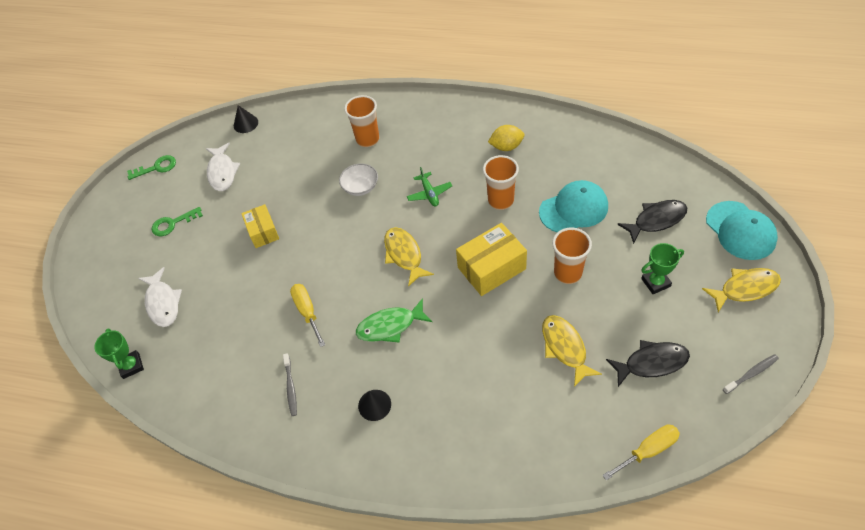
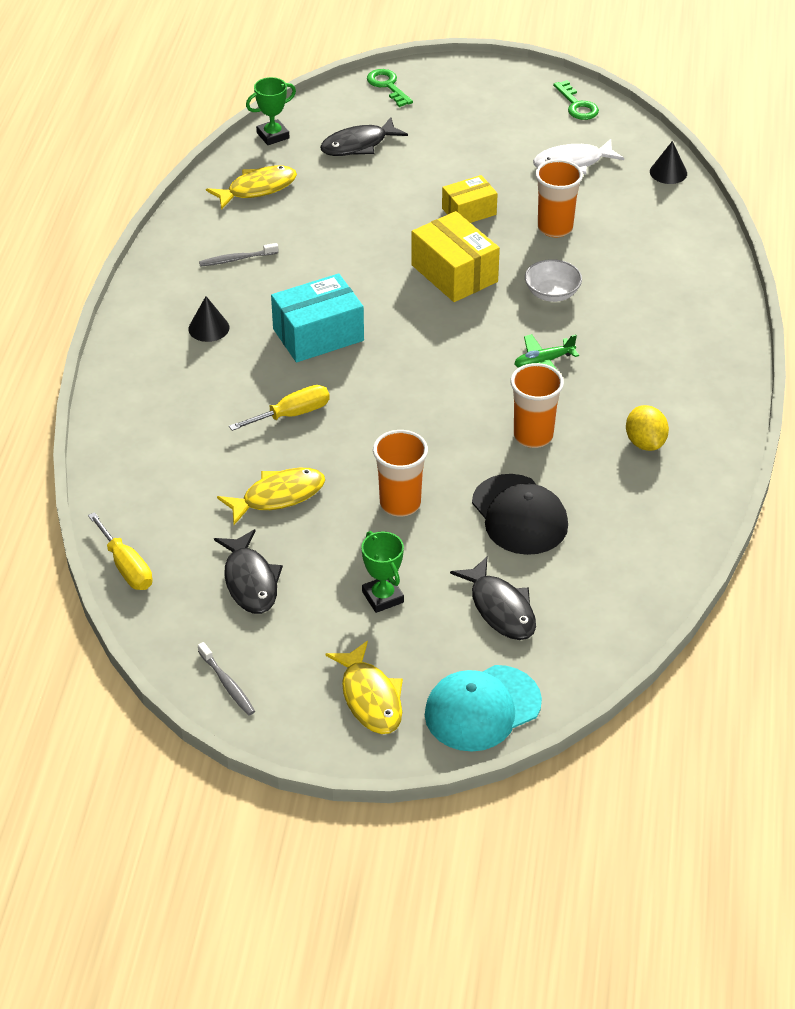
camera: 80 degrees right, 10 degrees down
(163, 303) = (358, 145): white fish -> black fish
(173, 223) = (481, 134): green key -> green key (387, 86)
(307, 312) = (342, 262): yellow screwdriver -> yellow screwdriver (292, 414)
(367, 139) = (647, 294): orange cup -> orange cup (555, 228)
(390, 326) = (318, 335): green fish -> turquoise box
(404, 255) = (432, 342): yellow fish -> yellow fish (257, 189)
(491, 268) = (409, 426): yellow box -> yellow box (454, 273)
(574, 209) = (519, 515): turquoise cap -> black cap

